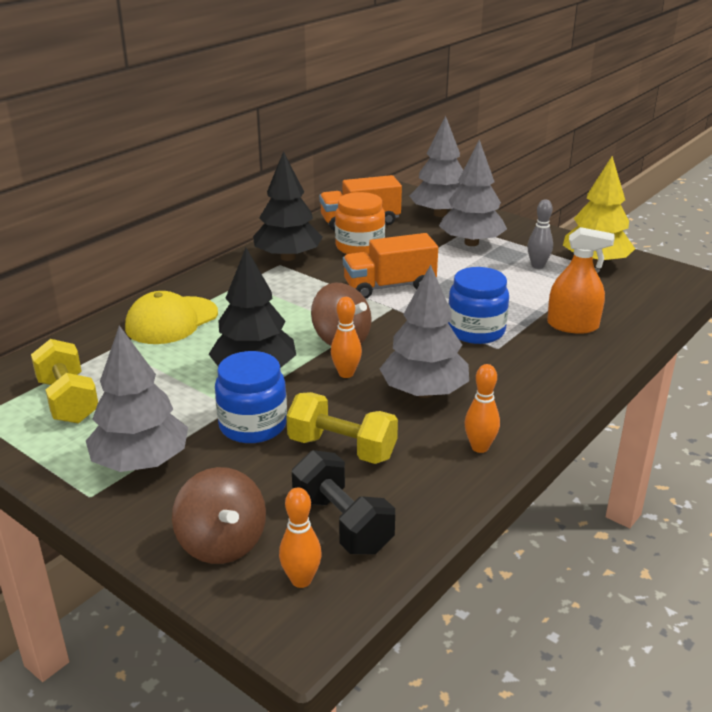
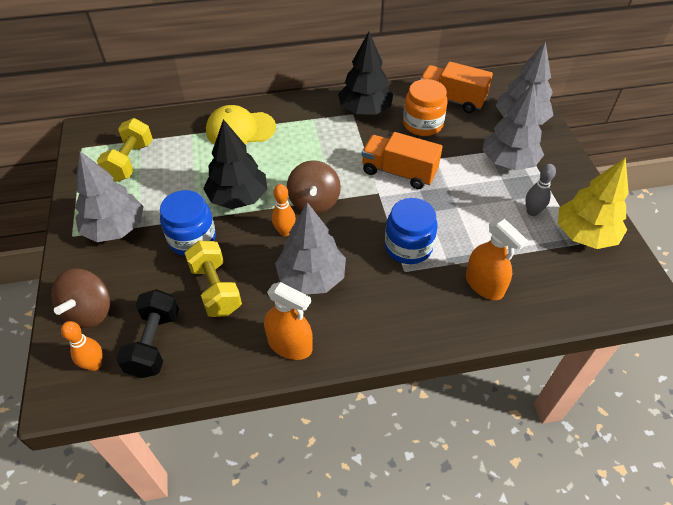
camera: 40 degrees right, 20 degrees up
(479, 447) = (290, 345): orange bowling pin -> orange spray bottle

